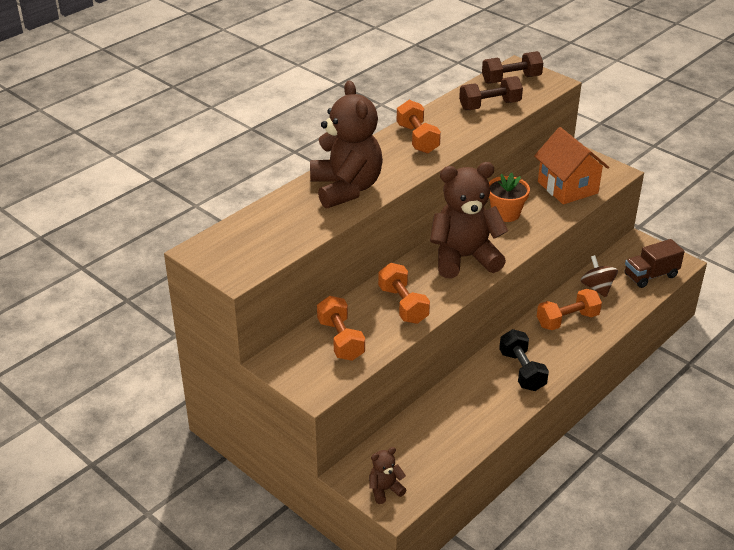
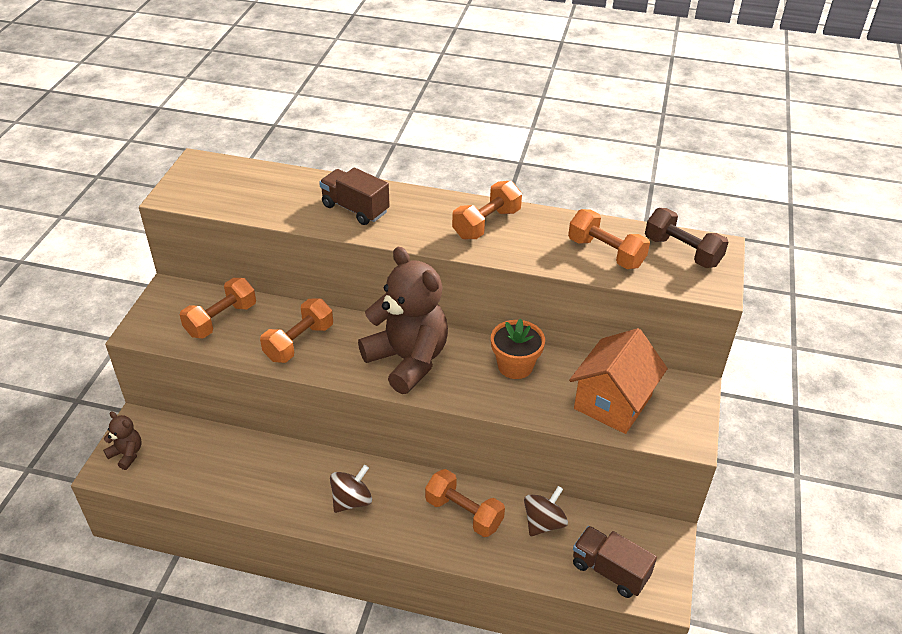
camera: 60 degrees right, 5 degrees up
(346, 188) = (355, 209): brown teddy bear -> brown truck
(489, 105) = (606, 253): brown dumbbell -> orange dumbbell
(522, 371) = (352, 500): black dumbbell -> brown spinning top

